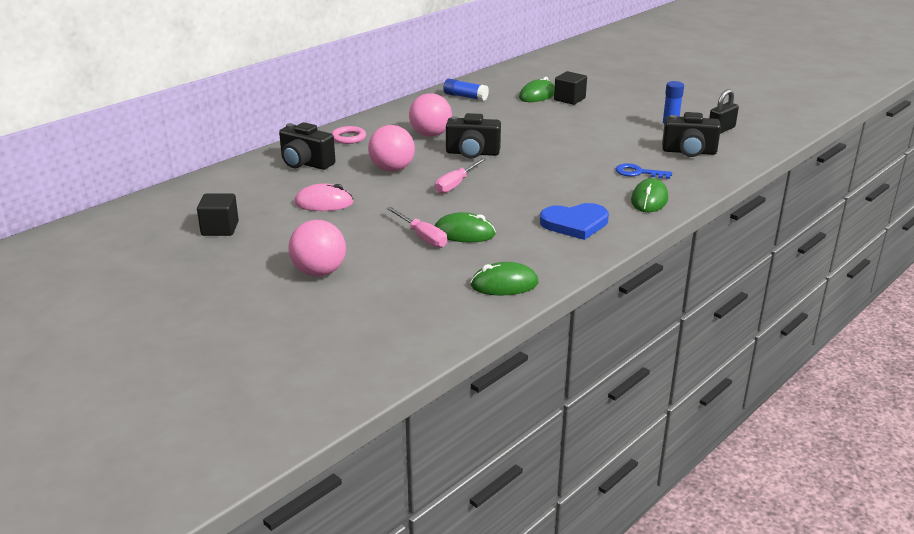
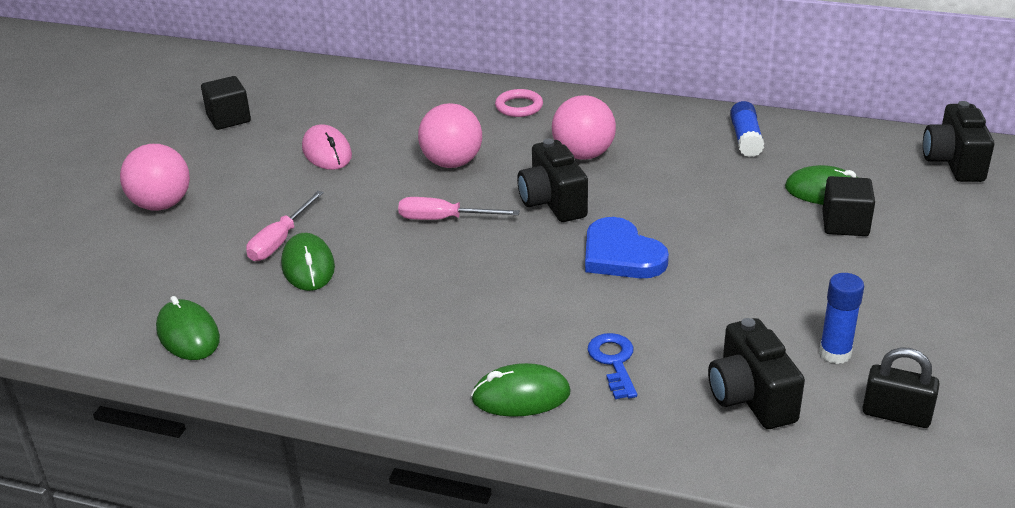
camera: 65 degrees right, 5 degrees up
(305, 163) = (421, 107): black camera -> black camera (953, 162)
(575, 224) = (390, 346): blue heart -> blue heart (621, 255)

